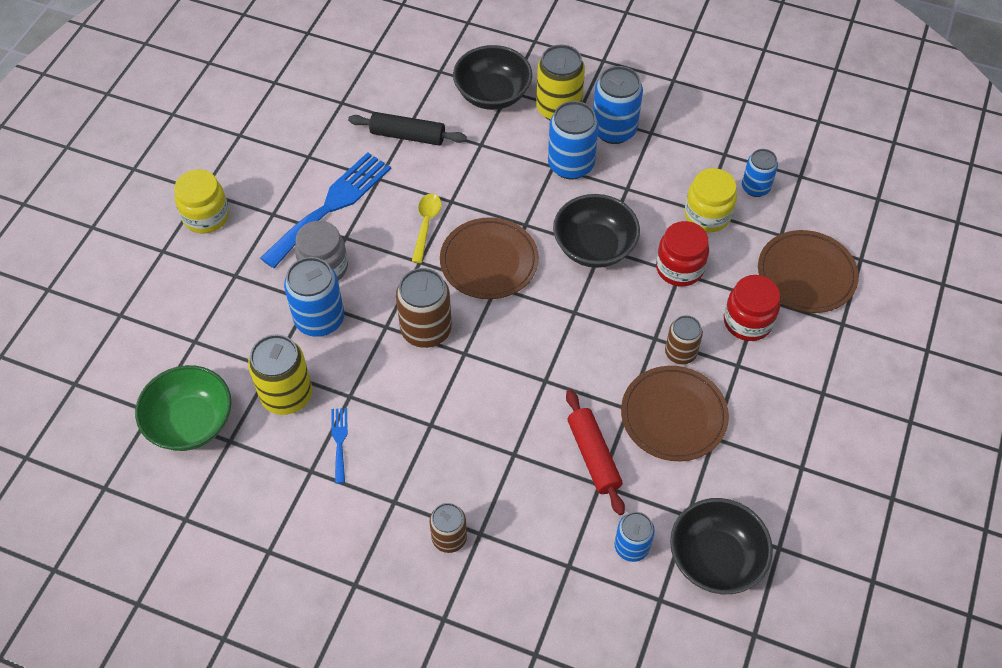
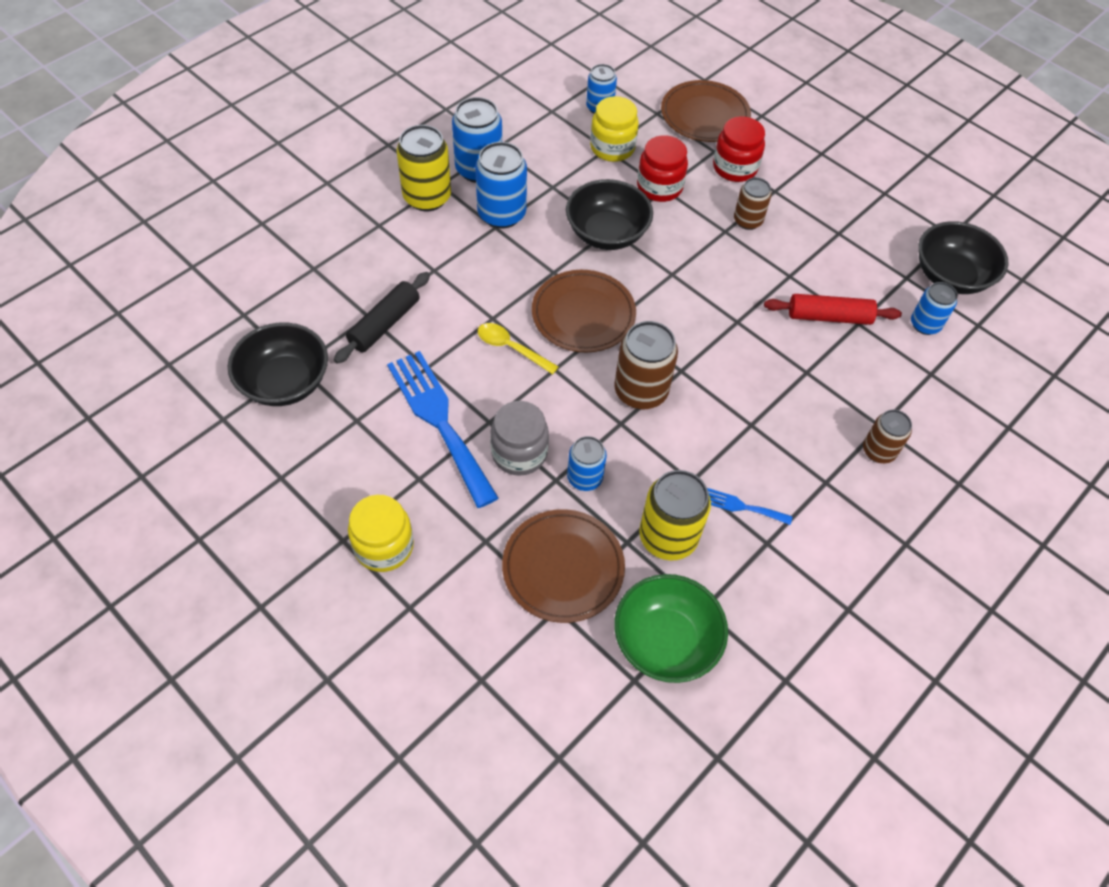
camera: 70 degrees left, 0 degrees up
(319, 319) = (584, 478): blue can -> blue can, size x0.62
(492, 94) = (375, 238): black bowl -> black bowl (285, 382)
(673, 416) = (808, 249): brown plate -> brown plate (563, 568)

